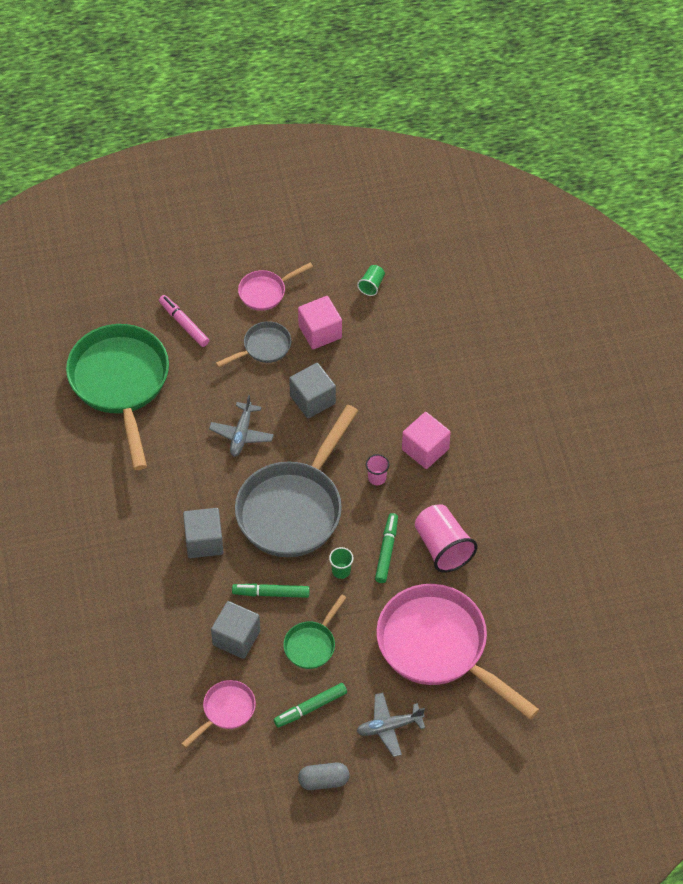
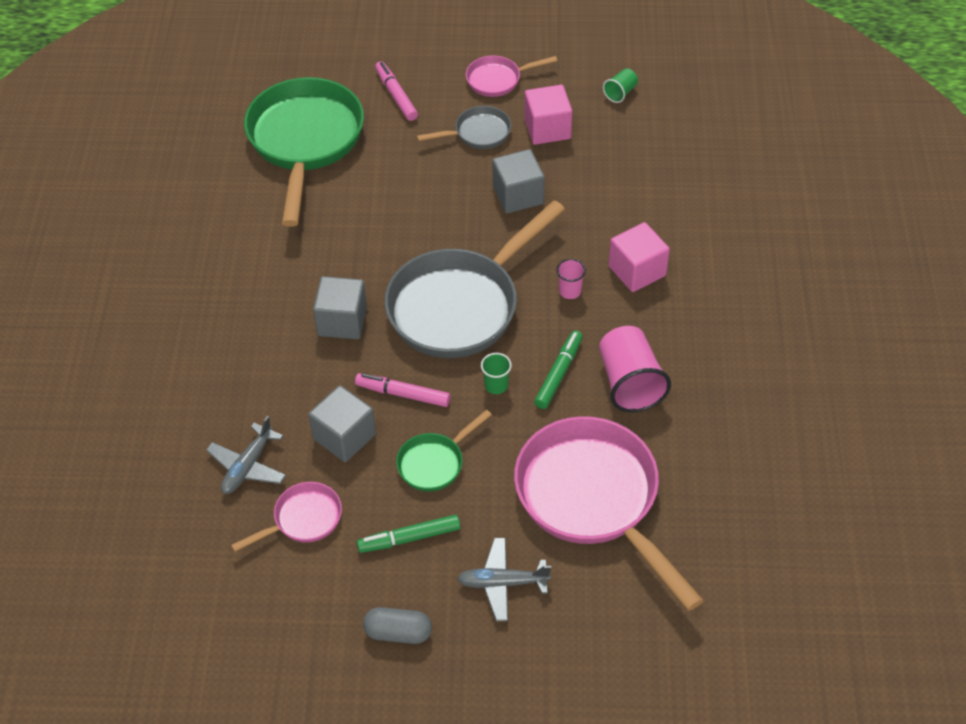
camera: 15 degrees right, 5 degrees down
(241, 434) = (424, 216): grey plane -> grey plane (248, 466)
(271, 593) = (403, 394): green marker -> pink marker

